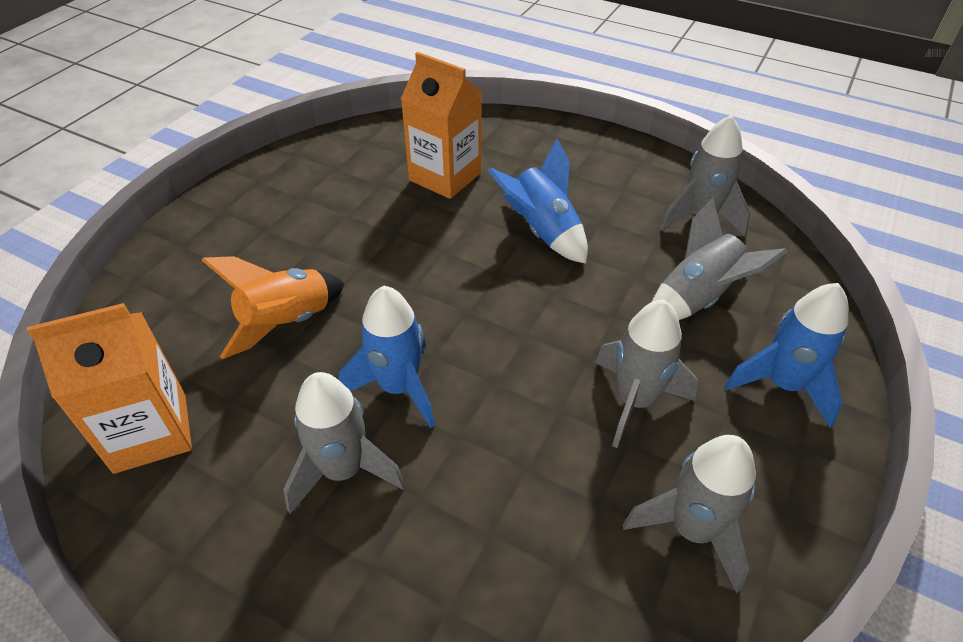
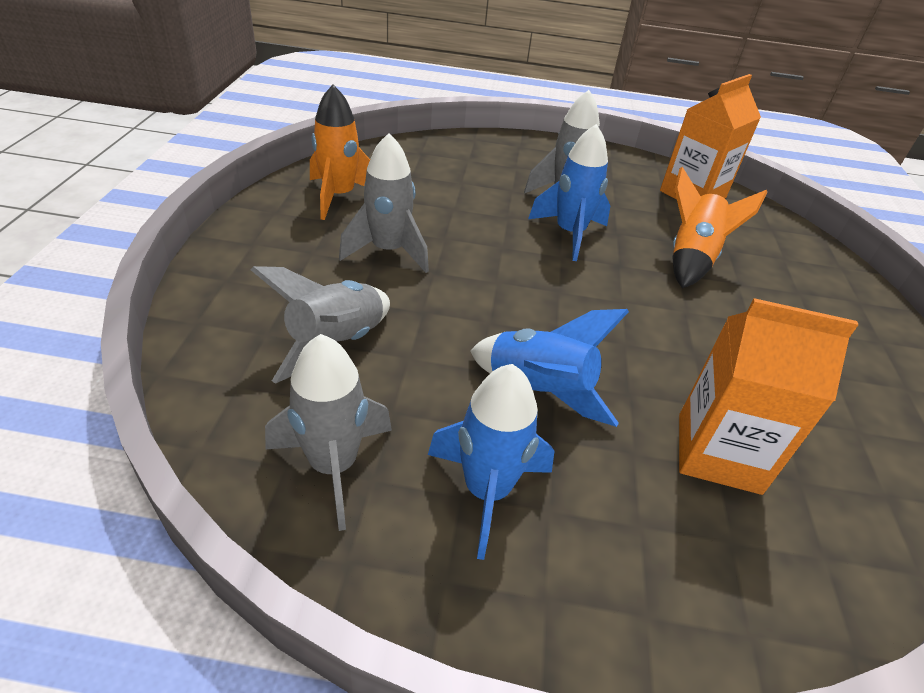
camera: 155 degrees right, 5 degrees down
(692, 530) = (339, 196): grey rocket -> orange rocket
(783, 385) = (257, 280): blue rocket -> blue rocket (486, 491)

